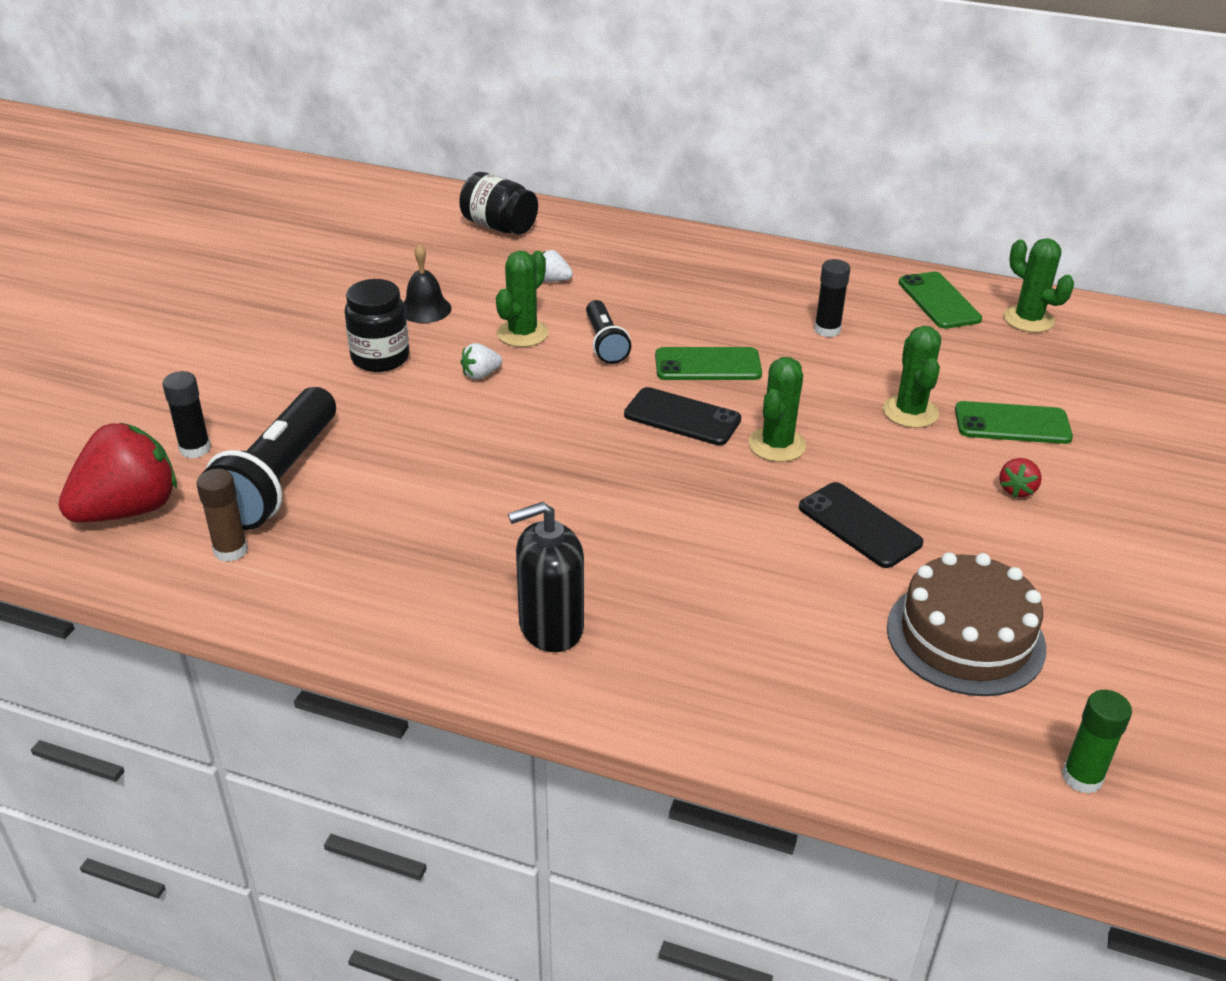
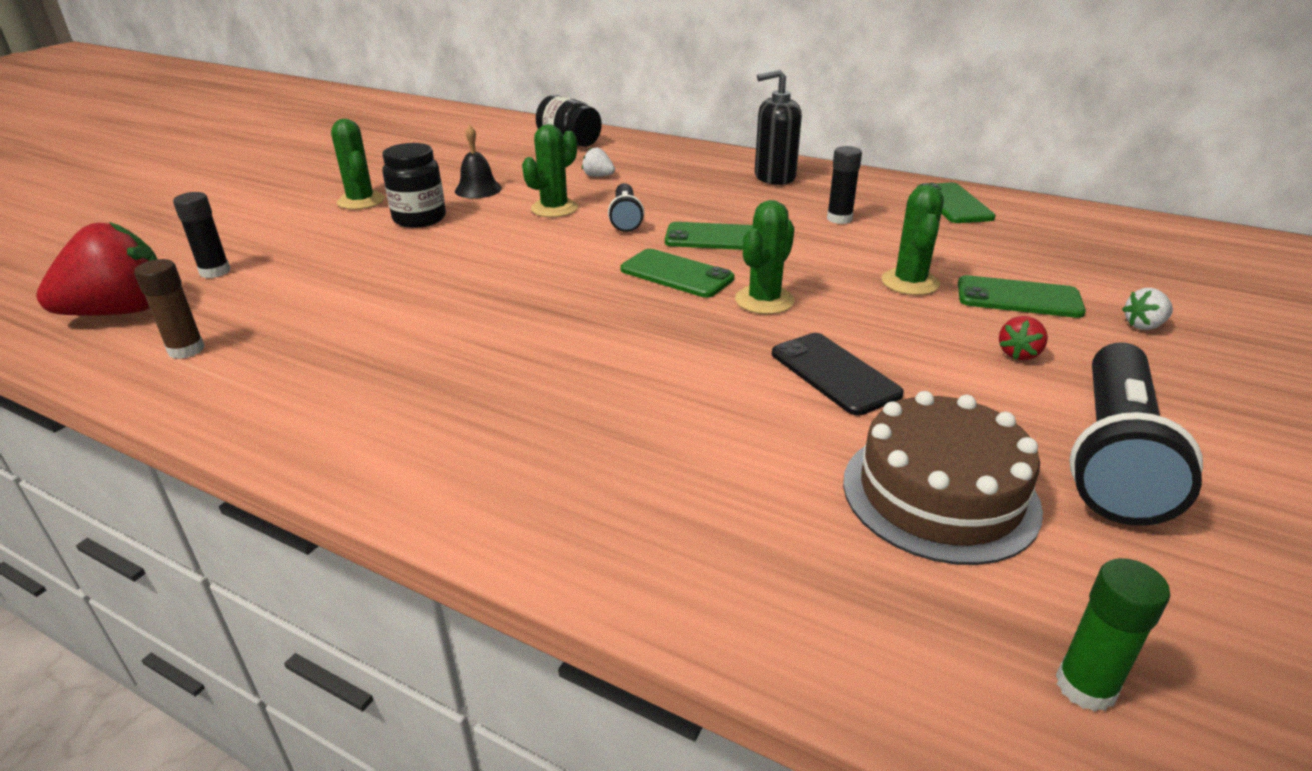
camera: 10 degrees right, 5 degrees down
(279, 479) = (272, 297): black flashlight -> black flashlight (1114, 455)
(481, 374) = (501, 234): white strawberry -> white strawberry (1144, 325)
(550, 627) = (460, 442): black soap dispenser -> black soap dispenser (774, 177)
(682, 417) = (676, 274): black phone -> green phone
(1028, 319) = (1042, 220): green cactus -> green cactus (361, 201)

